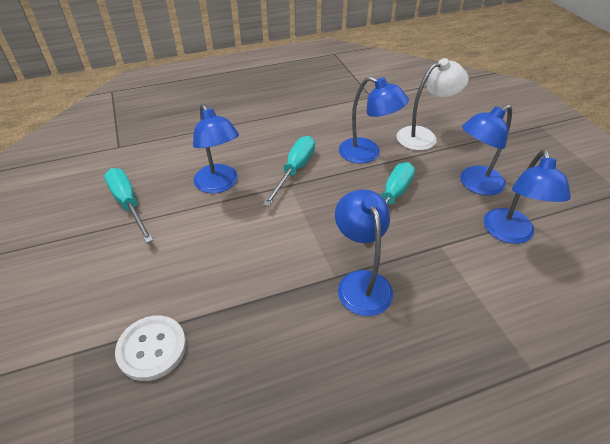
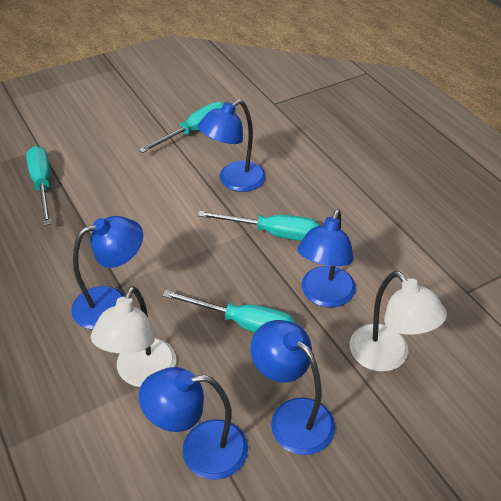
camera: 80 degrees right, 0 degrees up
(152, 348) = (42, 185): white button -> turquoise screwdriver
(442, 265) = (141, 373): none -> white lamp

